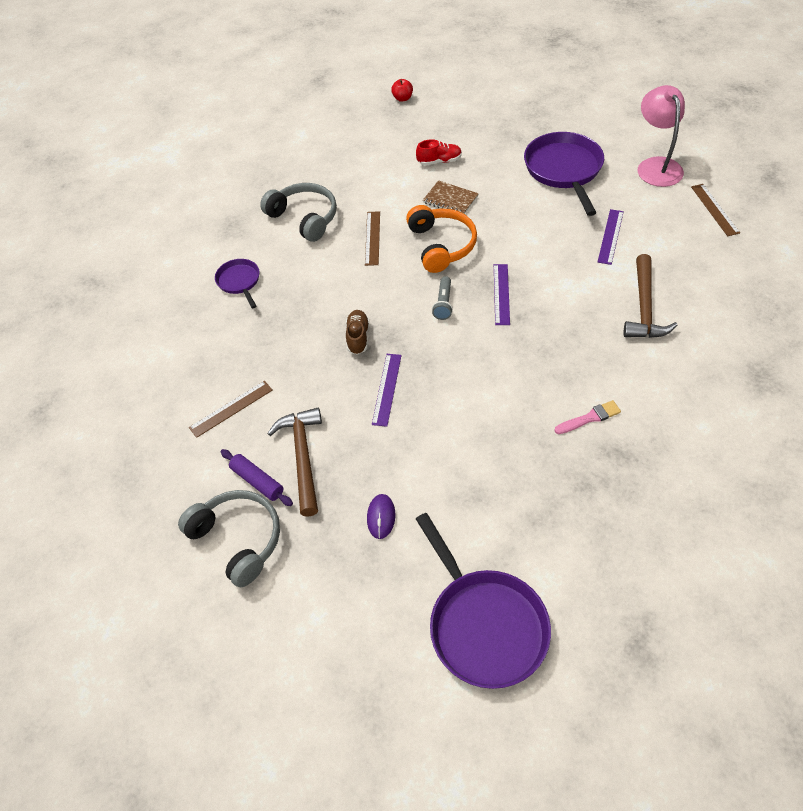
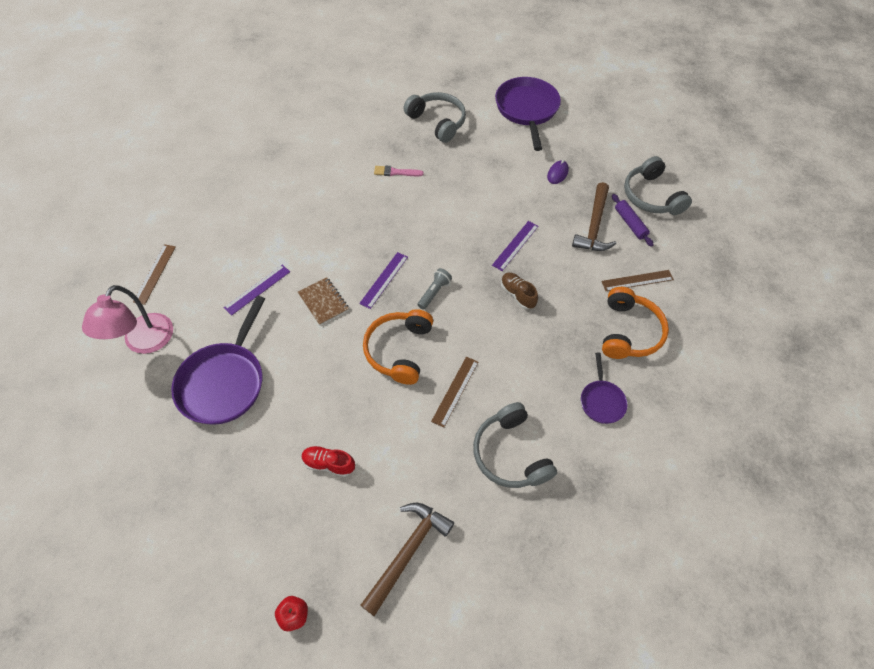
camera: 160 degrees left, 5 degrees up
(228, 350) = (628, 331): none -> orange headphones
(358, 337) = (517, 294): brown shoe -> brown shoe turned 120 degrees clockwise
(450, 199) = (355, 401): brown notebook -> brown notebook (323, 302)
(600, 528) = (437, 122): none -> grey headphones
(644, 307) = (293, 222): brown hammer -> brown hammer (407, 552)

